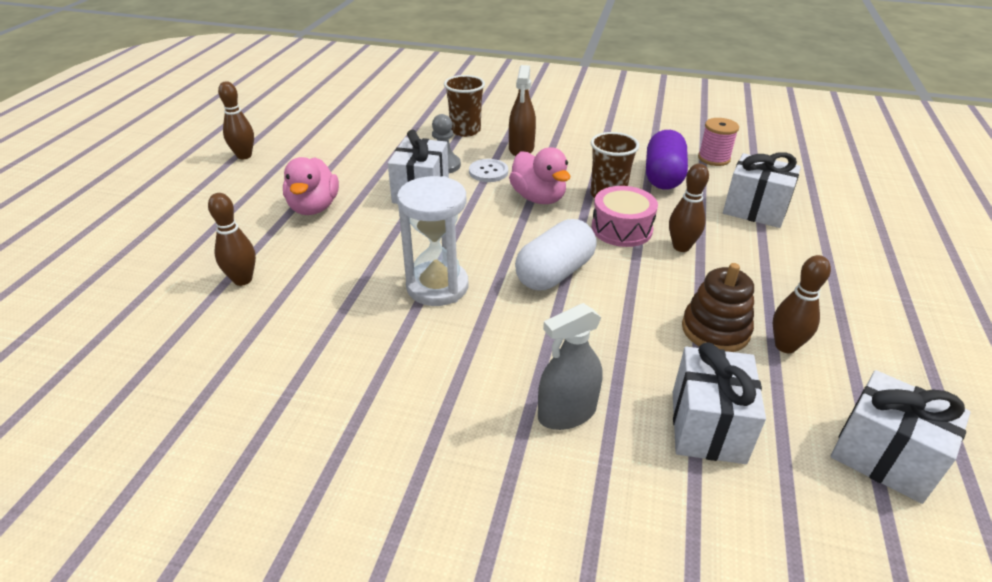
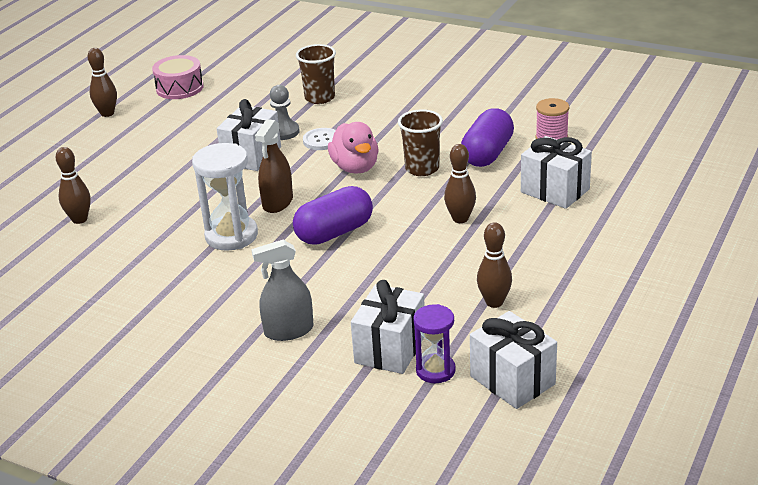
camera: 15 degrees right, 5 degrees down
(314, 207) = (153, 164): pink duck -> none
(521, 149) = (365, 119): brown spray bottle -> brown spray bottle (277, 202)
(554, 273) = (334, 232): white capsule -> purple capsule
(621, 229) = (416, 200): pink drum -> pink drum (179, 88)
(715, 330) = (443, 286): brown stacking toy -> none
(783, 453) = (435, 370): none -> purple hourglass

